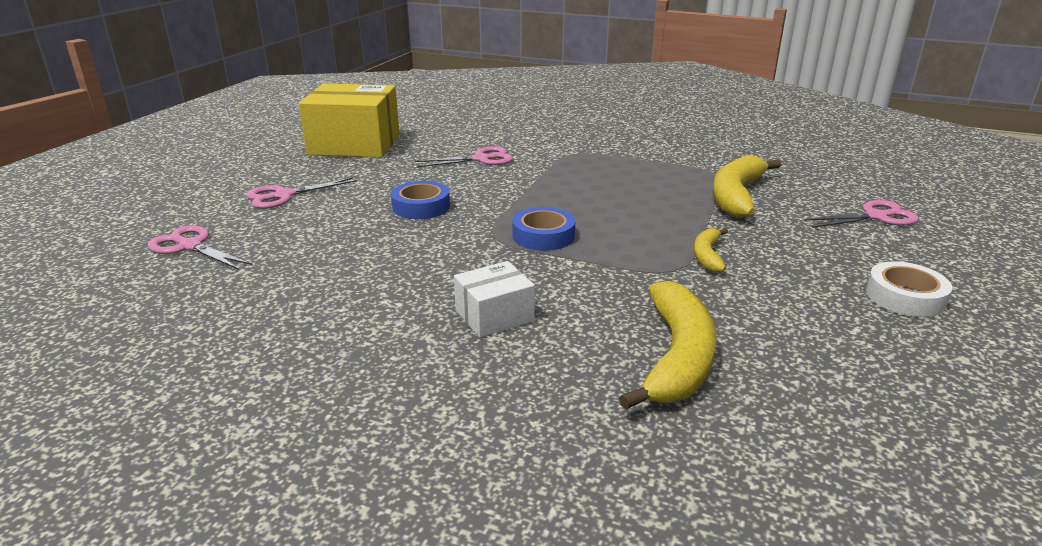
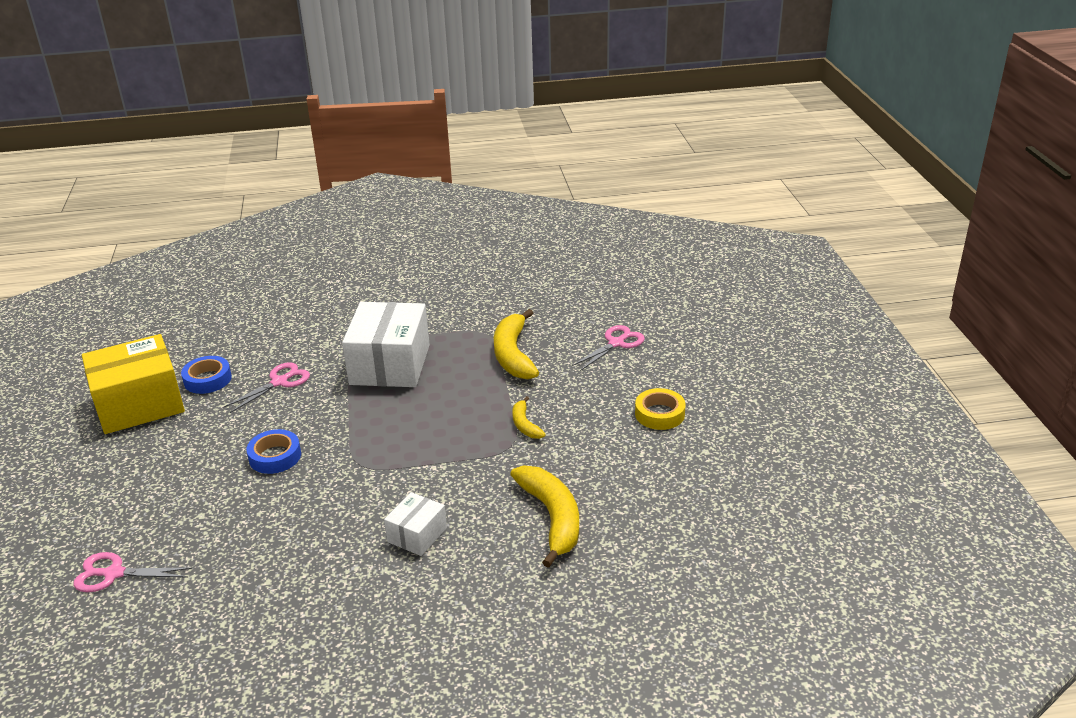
camera: 30 degrees left, 5 degrees up
(284, 196) = (137, 490): pink scissors -> none
(543, 236) = (398, 450): blue tape -> blue tape (207, 379)
(596, 172) = (390, 364): none -> white box
(905, 297) = (659, 414): white tape -> yellow tape

